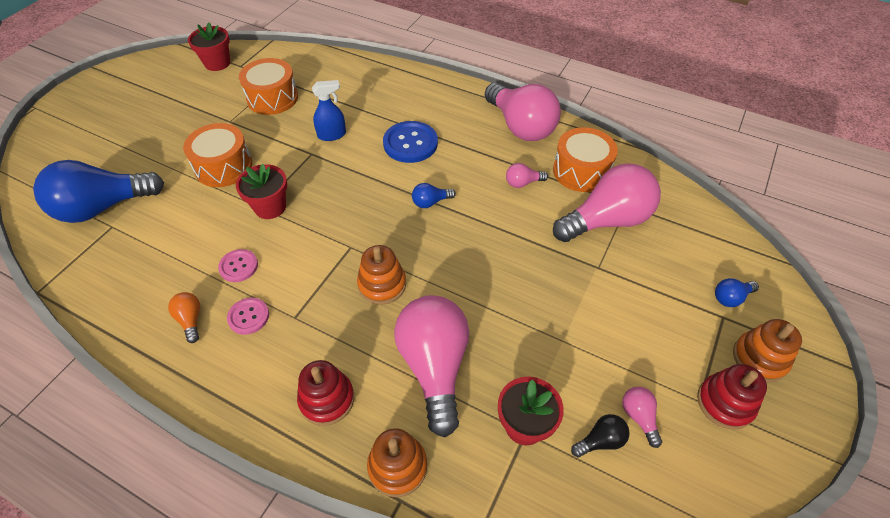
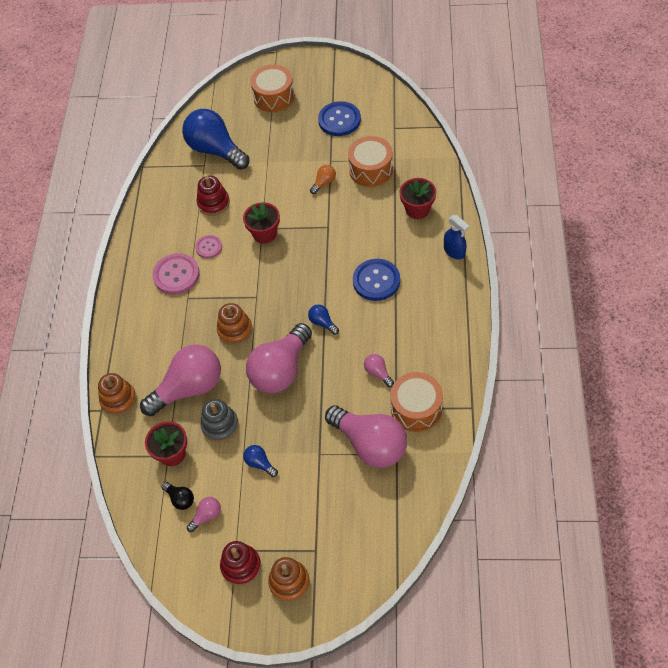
camera: 70 degrees right, 5 degrees up
(186, 96) = (339, 120): none -> blue button
(190, 320) = (160, 249): orange light bulb -> orange light bulb (324, 183)
(217, 63) = (387, 113): red flower pot -> red flower pot (417, 209)
(223, 166) = (285, 186): orange drum -> orange drum (274, 97)
(248, 316) = (176, 275): pink button -> pink button, size x1.71
(327, 399) = (142, 344): red stacking toy -> red stacking toy (213, 203)
(332, 135) = (354, 228): blue spray bottle -> blue spray bottle (454, 252)
(510, 351) = (220, 425): none -> grey stacking toy
(520, 126) = (444, 345): pink light bulb -> pink light bulb (281, 370)
(730, 298) = (337, 552): blue light bulb -> blue light bulb (260, 463)

